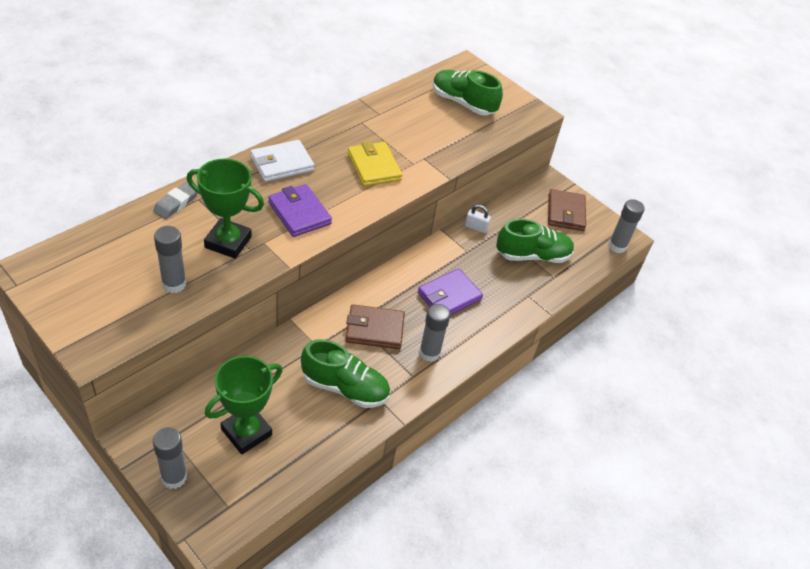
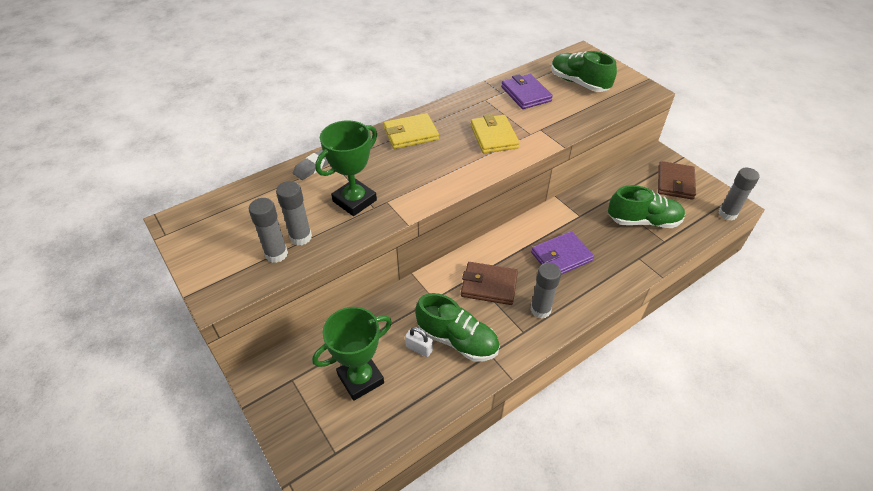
camera: 15 degrees right, 0 degrees up
(174, 477) = (288, 419): grey glue stick -> grey glue stick (276, 254)
(228, 242) = (354, 201): green trophy -> green trophy turned 75 degrees counterclockwise
(282, 163) = (410, 134): white wallet -> yellow wallet
(299, 213) = (422, 176): purple wallet -> purple wallet (526, 94)
(476, 227) = (588, 195): white padlock -> white padlock (419, 348)

